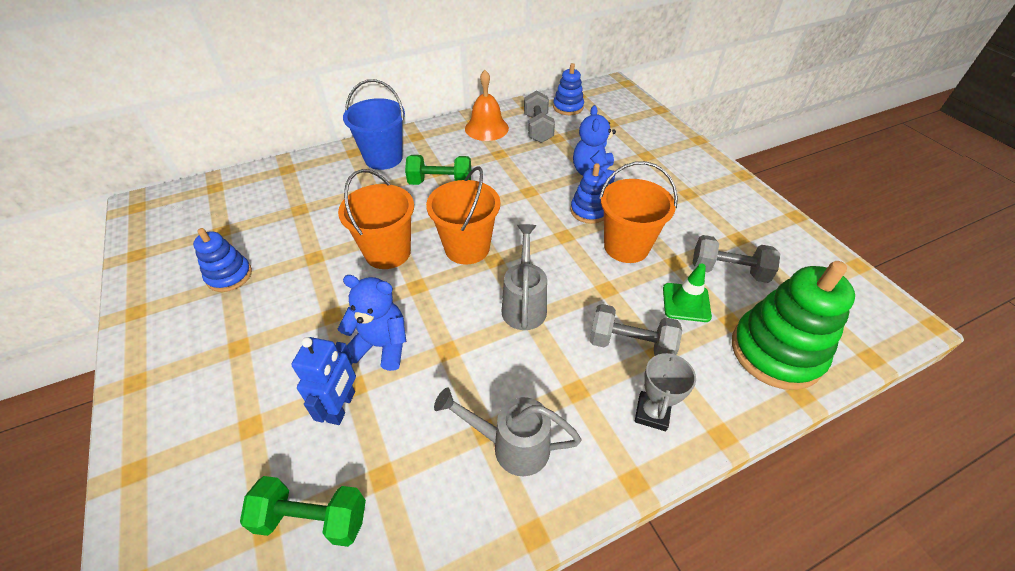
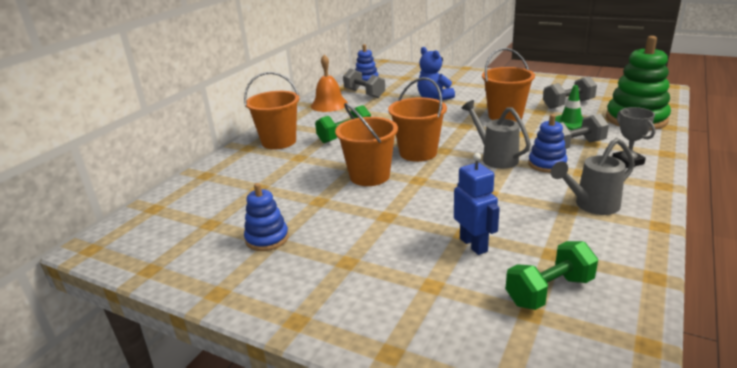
camera: 35 degrees left, 20 degrees down
(381, 345) = (446, 211): blue teddy bear -> none
(383, 158) = (279, 142): blue bucket -> orange bucket
(589, 211) = (460, 112): blue stacking toy -> blue stacking toy (547, 164)

